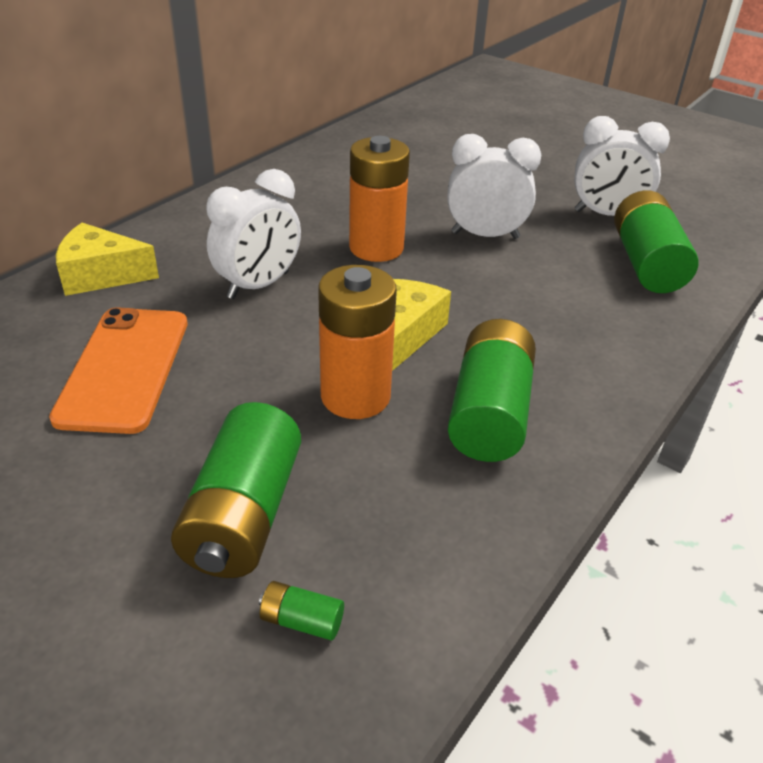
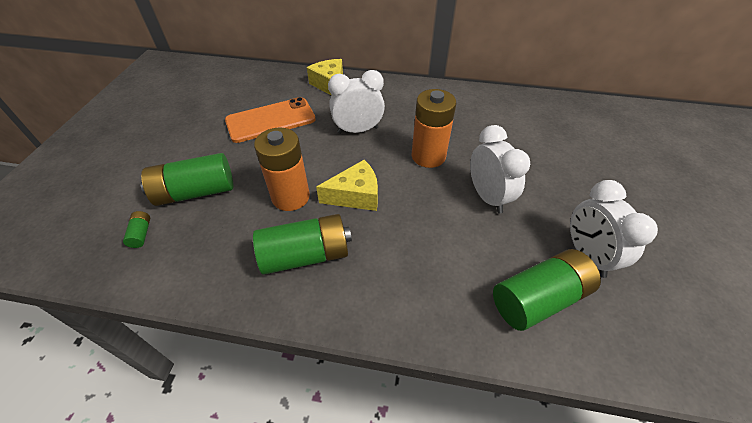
camera: 65 degrees right, 10 degrees up
(258, 285) = (358, 130): white clock -> white clock turned 150 degrees clockwise

